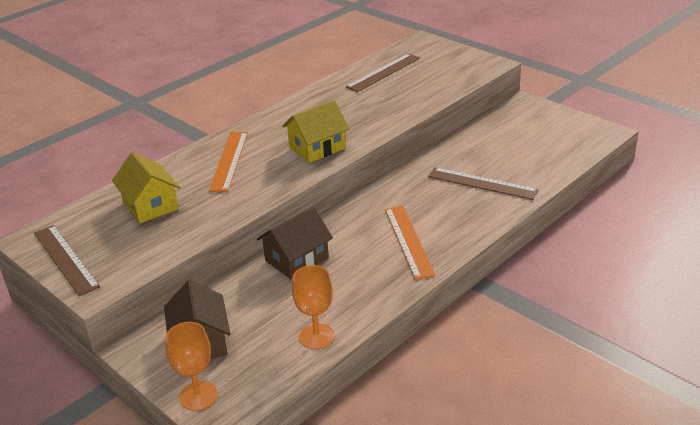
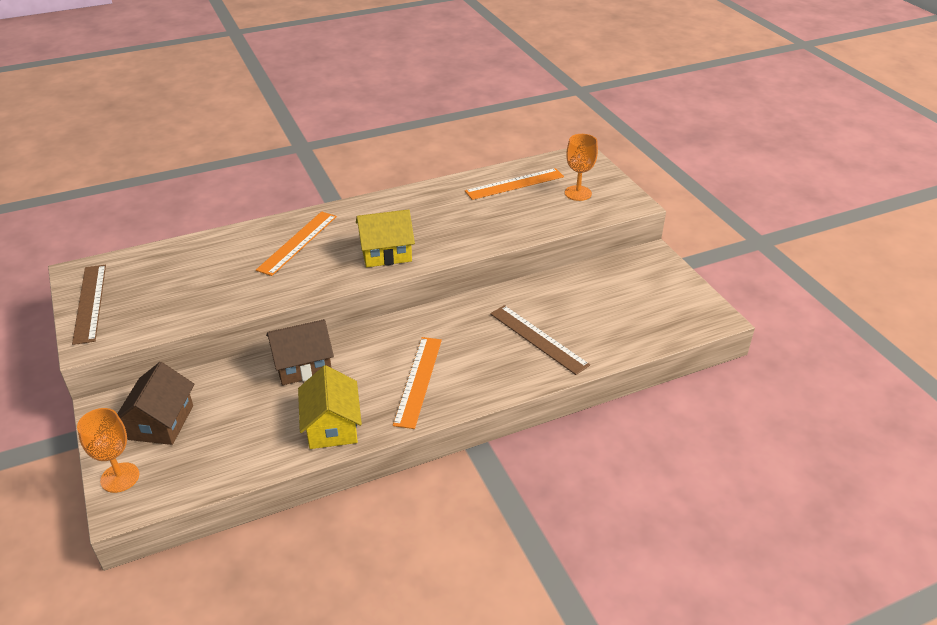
camera: 20 degrees right, 5 degrees up
(150, 205) = (196, 269): yellow house -> yellow house (332, 426)
(316, 336) = (260, 455): orange goblet -> orange goblet (578, 193)
(384, 72) = (514, 184): brown ruler -> orange ruler

